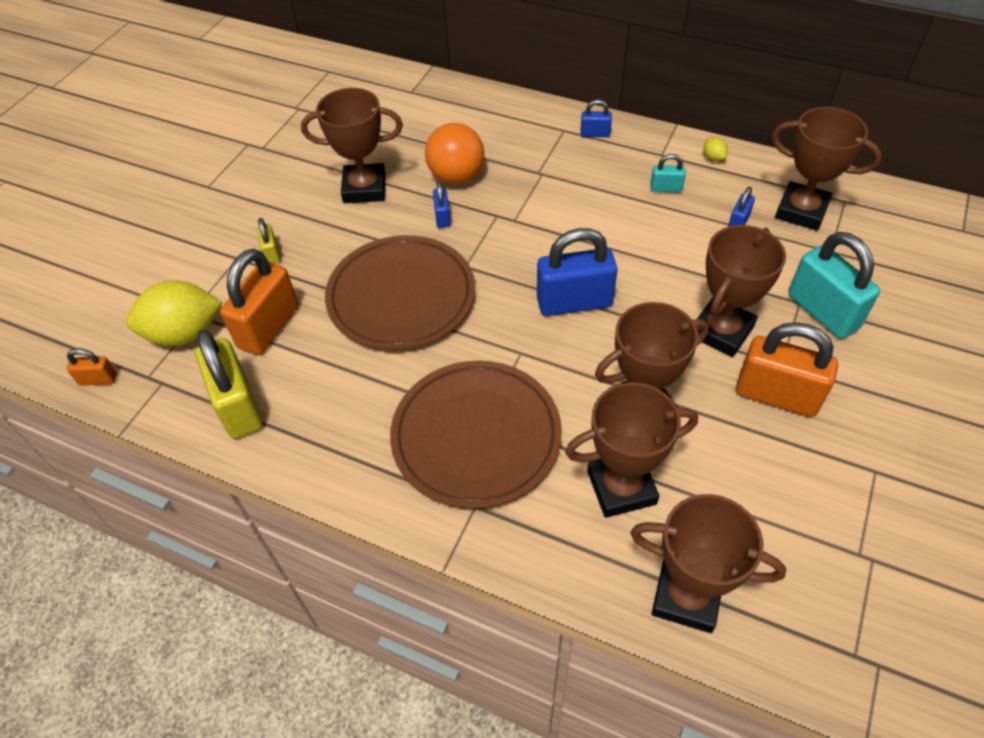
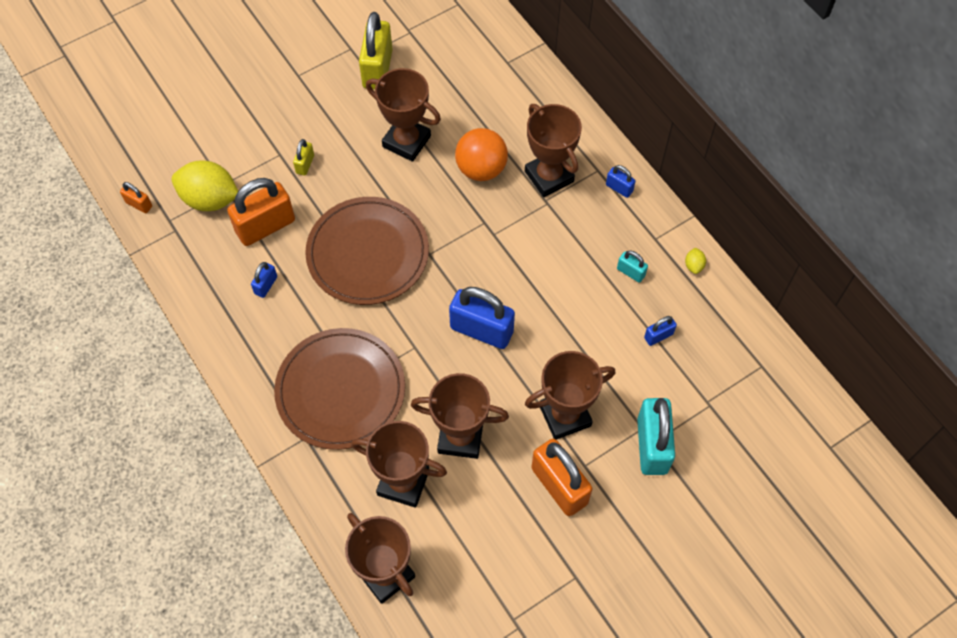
camera: 30 degrees right, 10 degrees up
(238, 406) = (210, 277): yellow padlock -> yellow padlock (377, 69)
(442, 217) = (444, 201): blue padlock -> blue padlock (266, 285)
(801, 211) = (717, 354): brown trophy -> brown trophy (549, 176)

